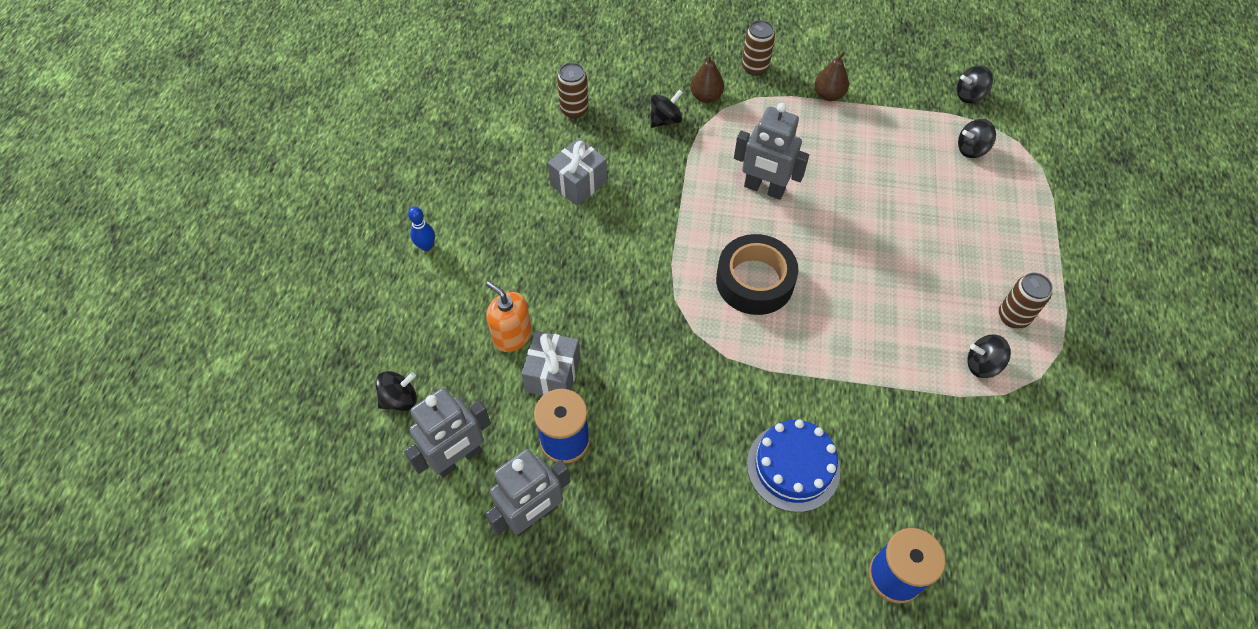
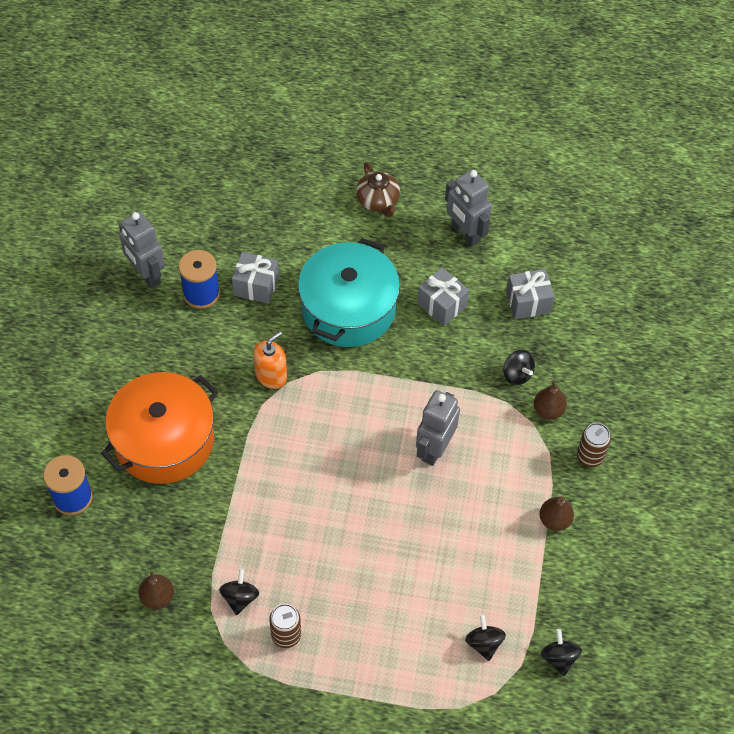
camera: 90 degrees right, 0 degrees up
(400, 399) = (244, 193): black spinning top -> none
(426, 246) = (378, 201): blue bowling pin -> brown teapot
(458, 459) = (194, 230): grey robot -> grey robot (465, 234)
(512, 335) = (292, 260): orange soap dispenser -> orange soap dispenser (271, 376)
(574, 110) = (528, 302): brown can -> grey gift
(585, 272) = (348, 308): none -> turquoise pot
(754, 281) = (334, 431): black tape -> none
(793, 467) = (164, 440): blue cake -> orange pot
(1006, 454) = (157, 597): none -> brown pear

